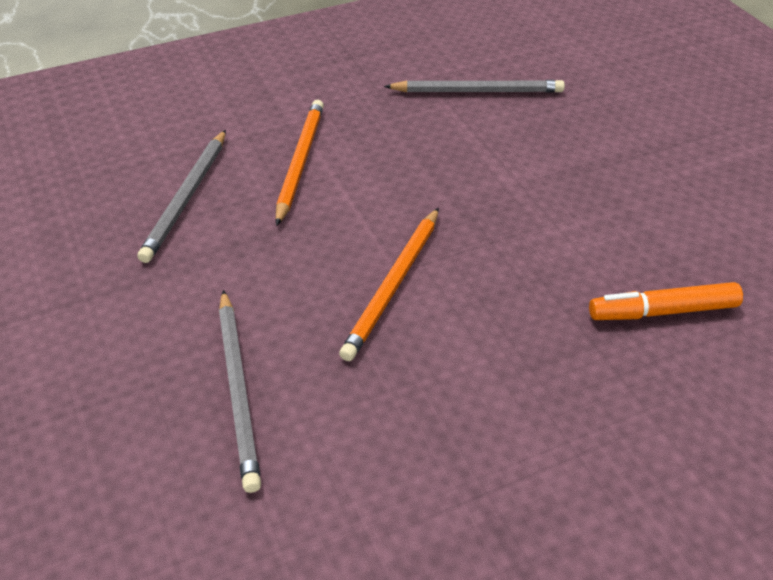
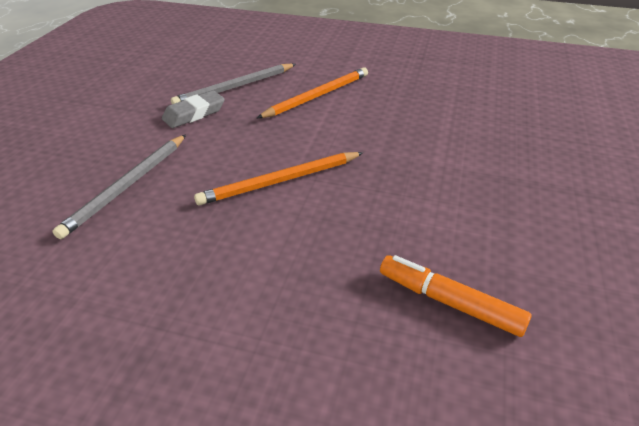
camera: 40 degrees right, 5 degrees down
(186, 259) = (194, 114): none -> grey eraser
(478, 91) = (485, 104): grey pencil -> none

